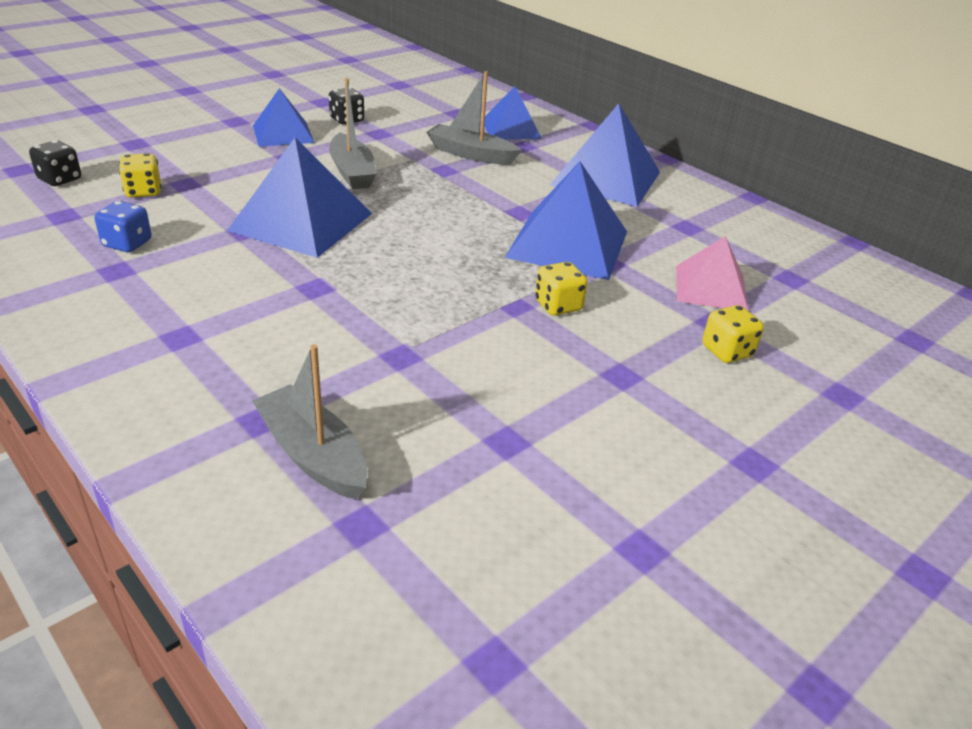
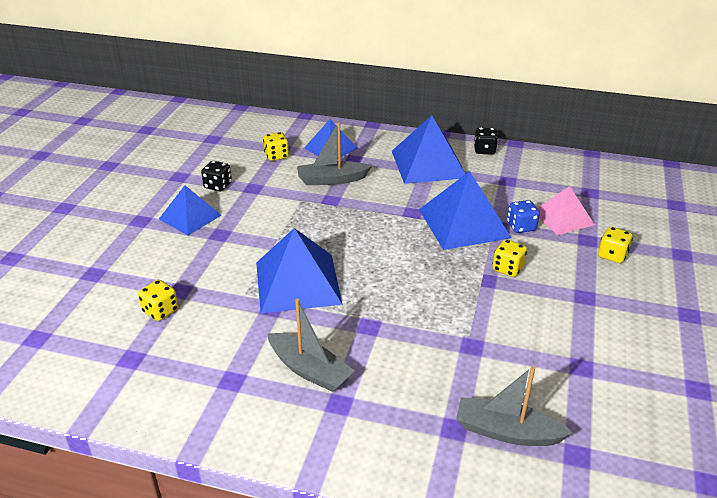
camera: 30 degrees left, 0 degrees up
(60, 179) = (83, 331): black dice -> black dice (484, 150)
(127, 244) = (210, 357): blue dice -> blue dice (521, 227)
(352, 172) = (278, 228): grey boat -> grey boat (309, 370)
(442, 117) = (276, 156): none -> yellow dice

